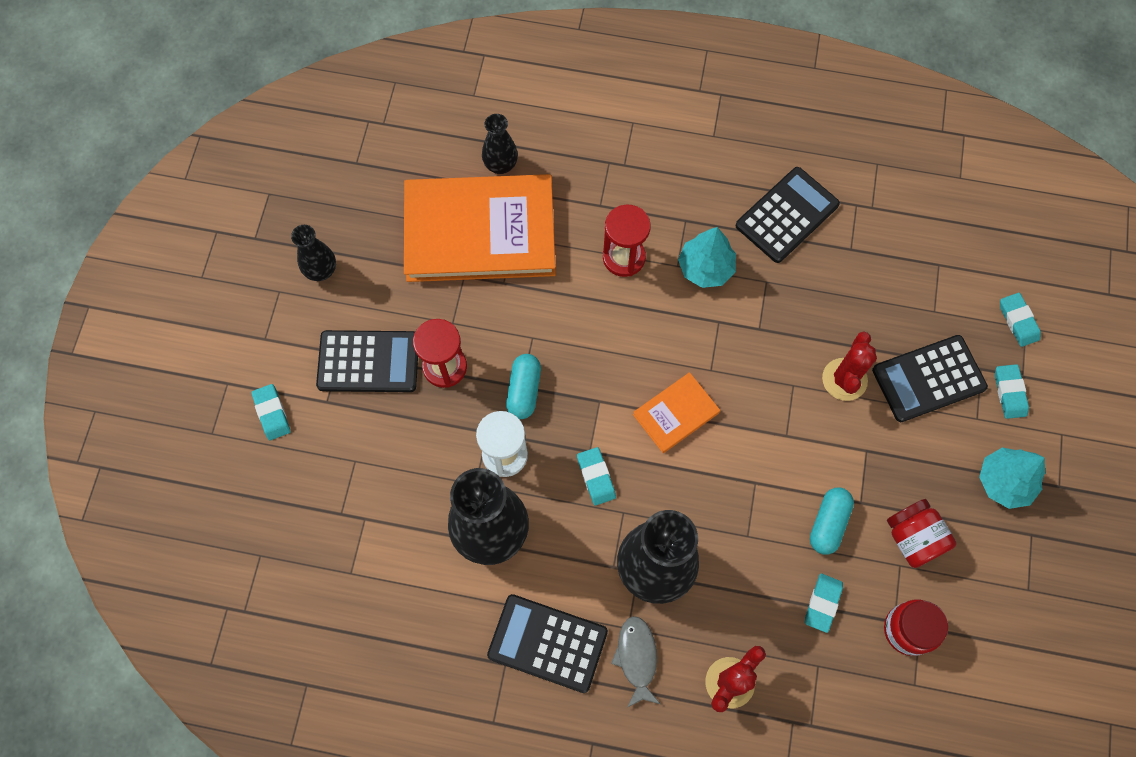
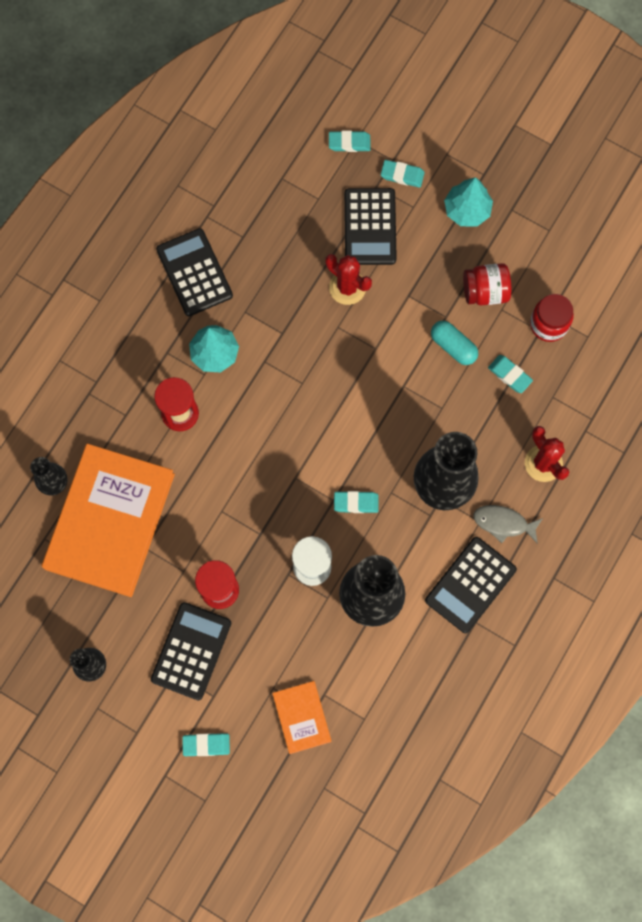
camera: 70 degrees left, 5 degrees up
(524, 390) = (264, 533): turquoise capsule -> none
(676, 414) = (327, 423): orange book -> orange book (301, 717)

